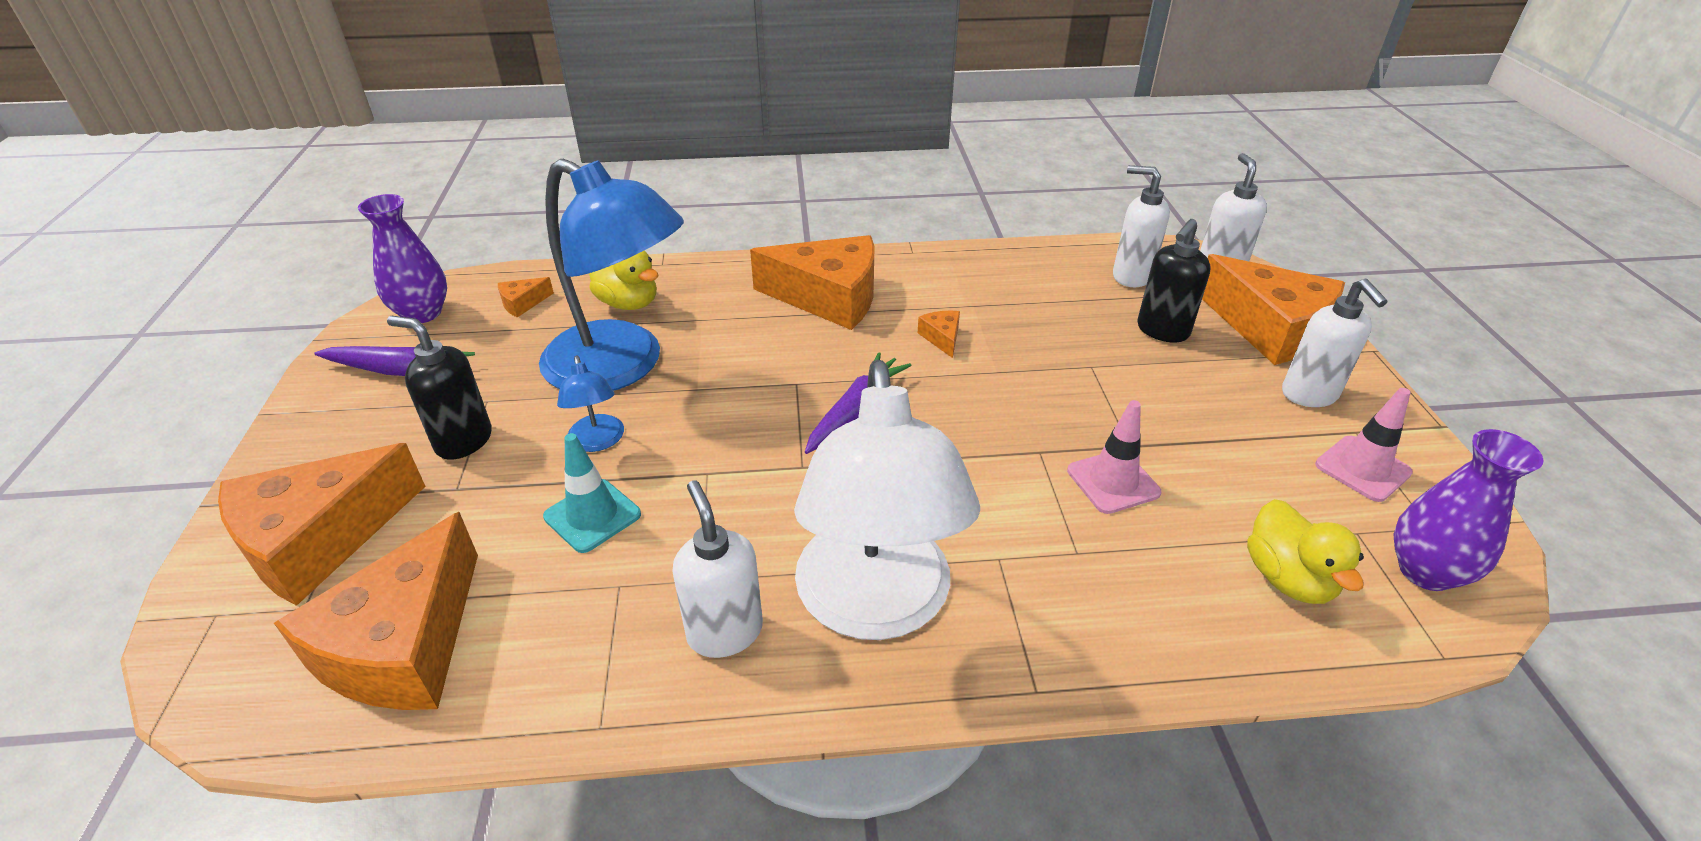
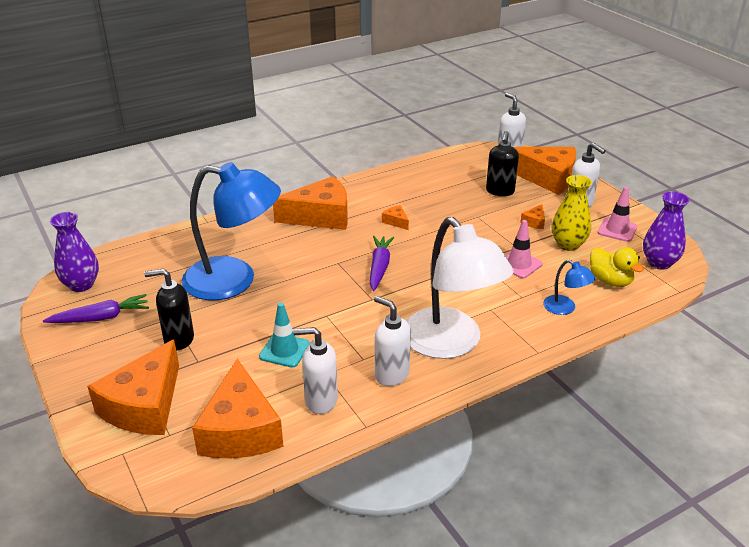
camera: 25 degrees left, 5 degrees down
(523, 303) = (141, 263): orange cheese -> orange cheese (534, 222)
(597, 442) = (255, 318): blue lamp -> blue lamp (565, 308)
(628, 303) = (207, 247): yellow duck -> none
(1131, 276) = (469, 168): white soap dispenser -> white soap dispenser (320, 401)
(1237, 470) = (568, 245): none -> yellow vase

